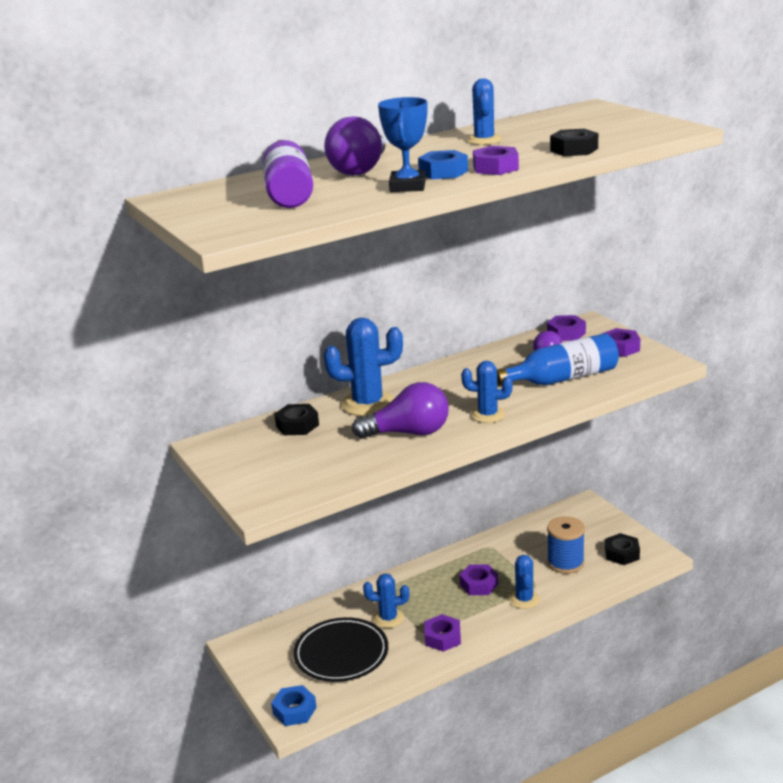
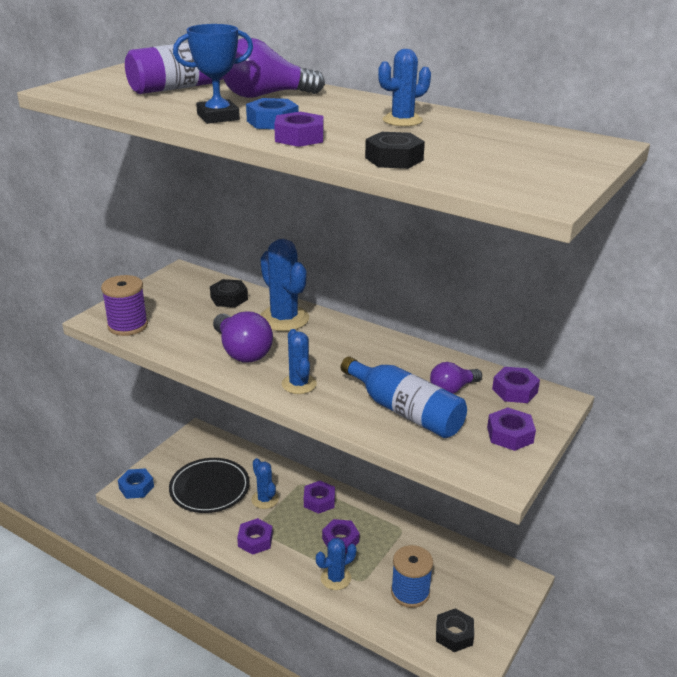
camera: 60 degrees right, 5 degrees up
(296, 489) = (128, 326): none -> purple spool
(417, 584) = (319, 501): none -> purple nut

